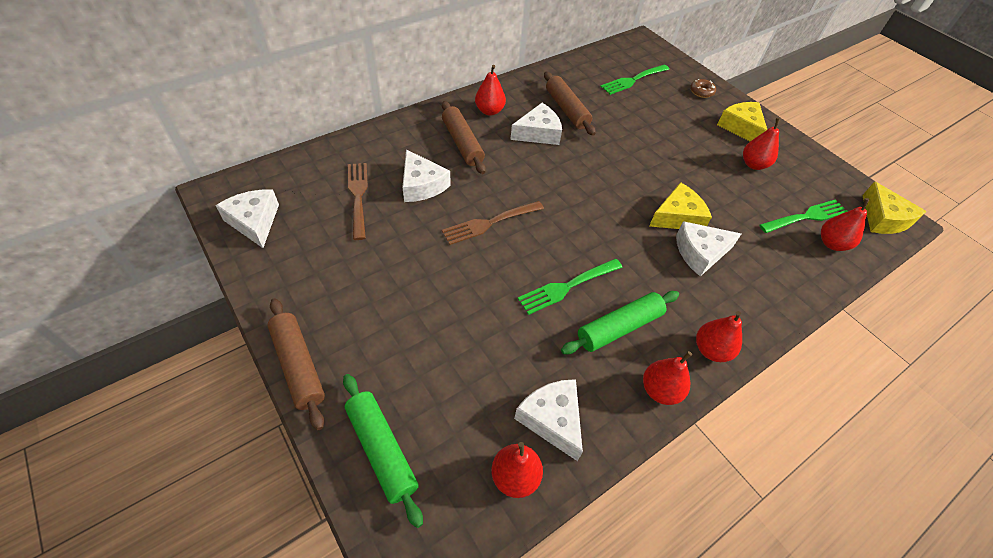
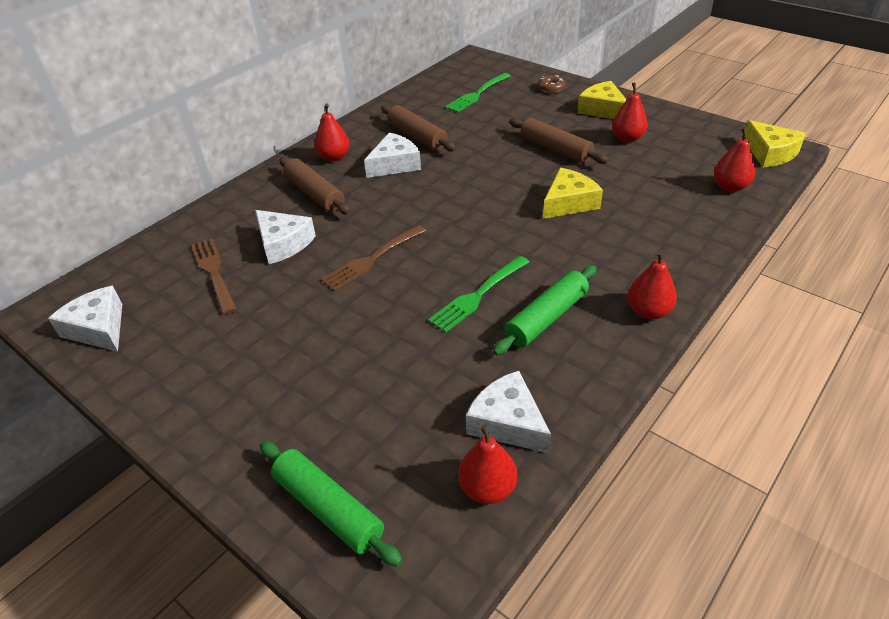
camera: 10 degrees left, 10 degrees down
(298, 365) = (201, 455): brown rolling pin -> brown rolling pin (555, 149)
(660, 390) = (610, 362): red pear -> none
(700, 253) = (604, 228): white cheese -> none
(806, 217) = (696, 170): green fork -> none

